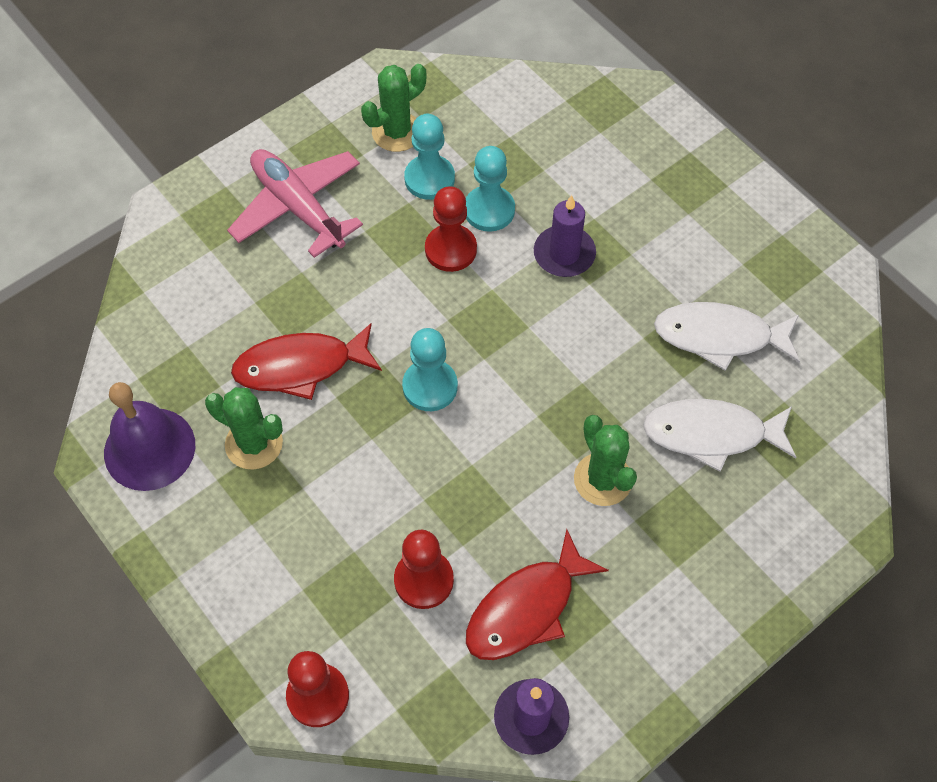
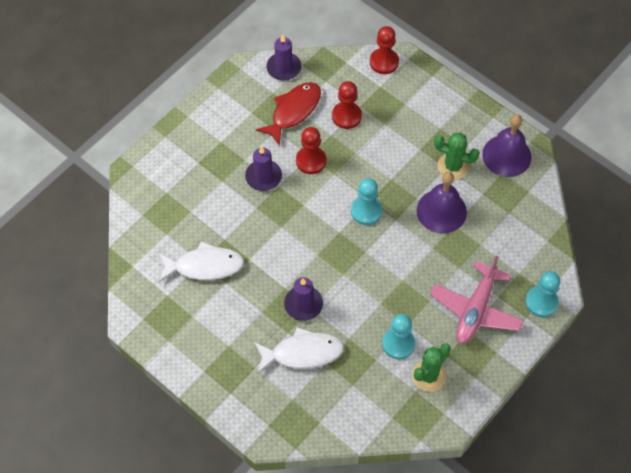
camera: 170 degrees right, 0 degrees up
(298, 207) = (475, 309): pink plane -> pink plane turned 75 degrees clockwise
(300, 366) = (441, 211): red fish -> purple bell
(450, 249) = (373, 296): red pawn -> red pawn (311, 161)
(489, 210) = (355, 327): turquoise pawn -> turquoise pawn (541, 302)
(603, 479) = (263, 177): green cactus -> purple candle
(711, 434) = (207, 209): white fish -> white fish (303, 353)

